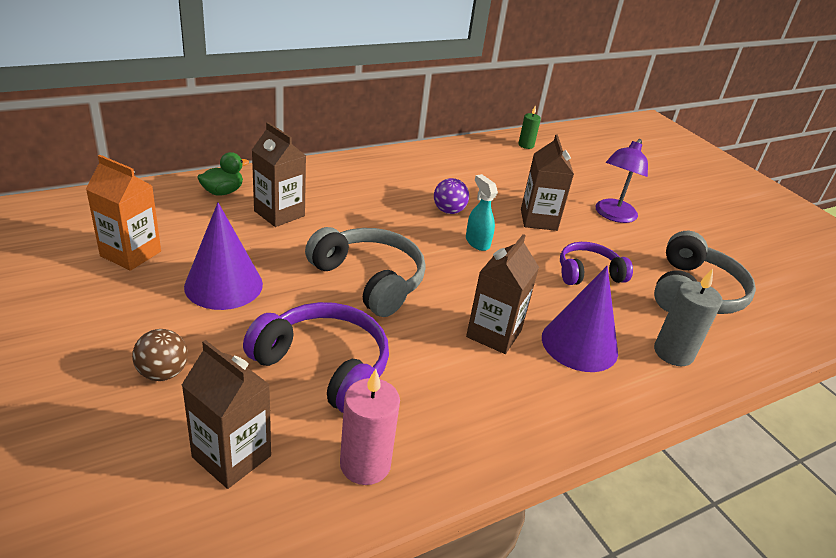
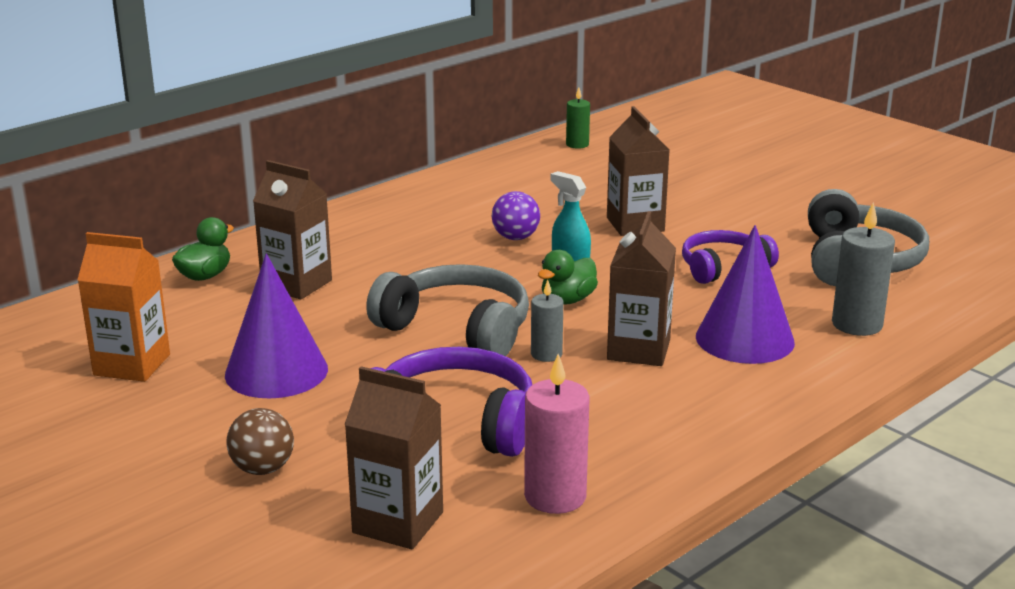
camera: 10 degrees left, 10 degrees down
(423, 320) = (546, 354): none -> grey candle
(461, 274) = (567, 300): none -> green duck
(613, 215) = (726, 201): purple lamp -> none

